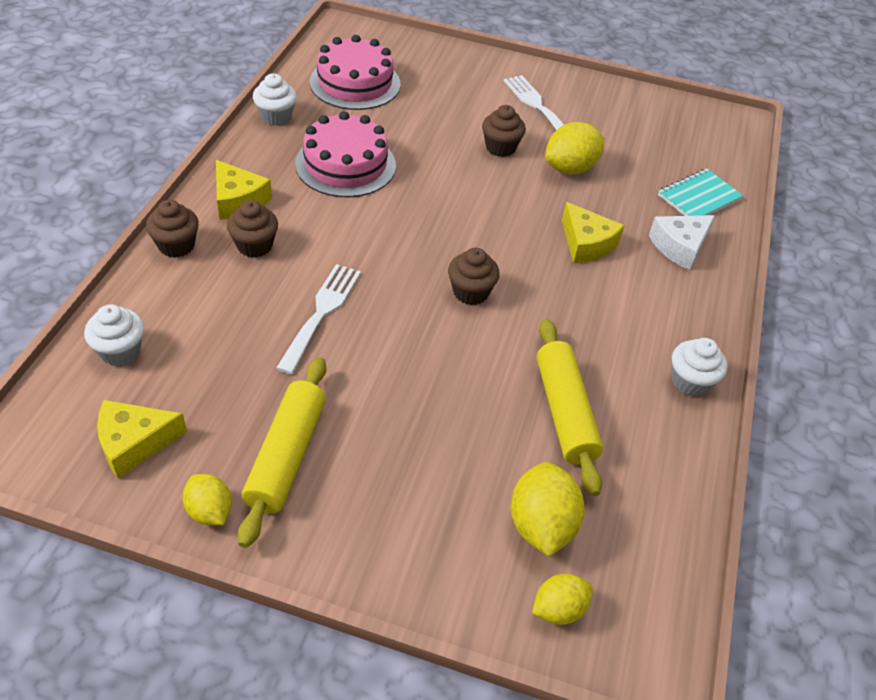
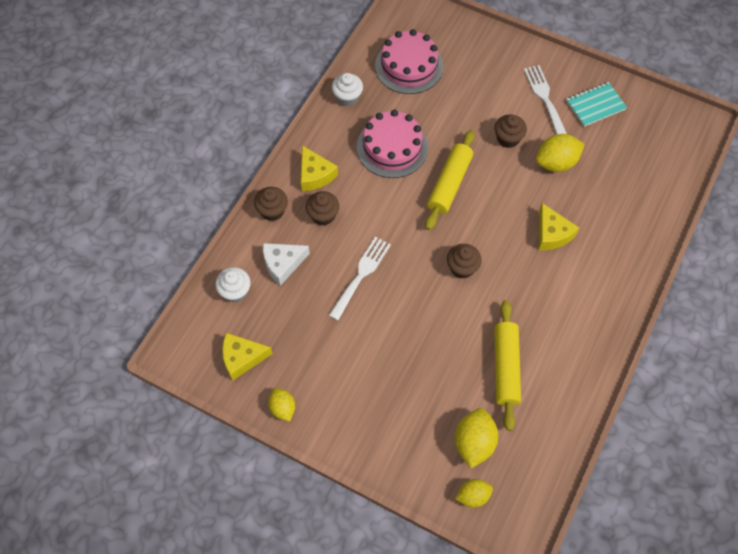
camera: 15 degrees right, 15 degrees up
(286, 456) = (329, 377): yellow rolling pin -> yellow rolling pin (449, 184)
(680, 246) = (620, 242): white cheese -> white cheese (282, 264)
(690, 382) = (595, 354): white cupcake -> none
(699, 197) = (647, 198): turquoise notebook -> turquoise notebook (595, 105)

